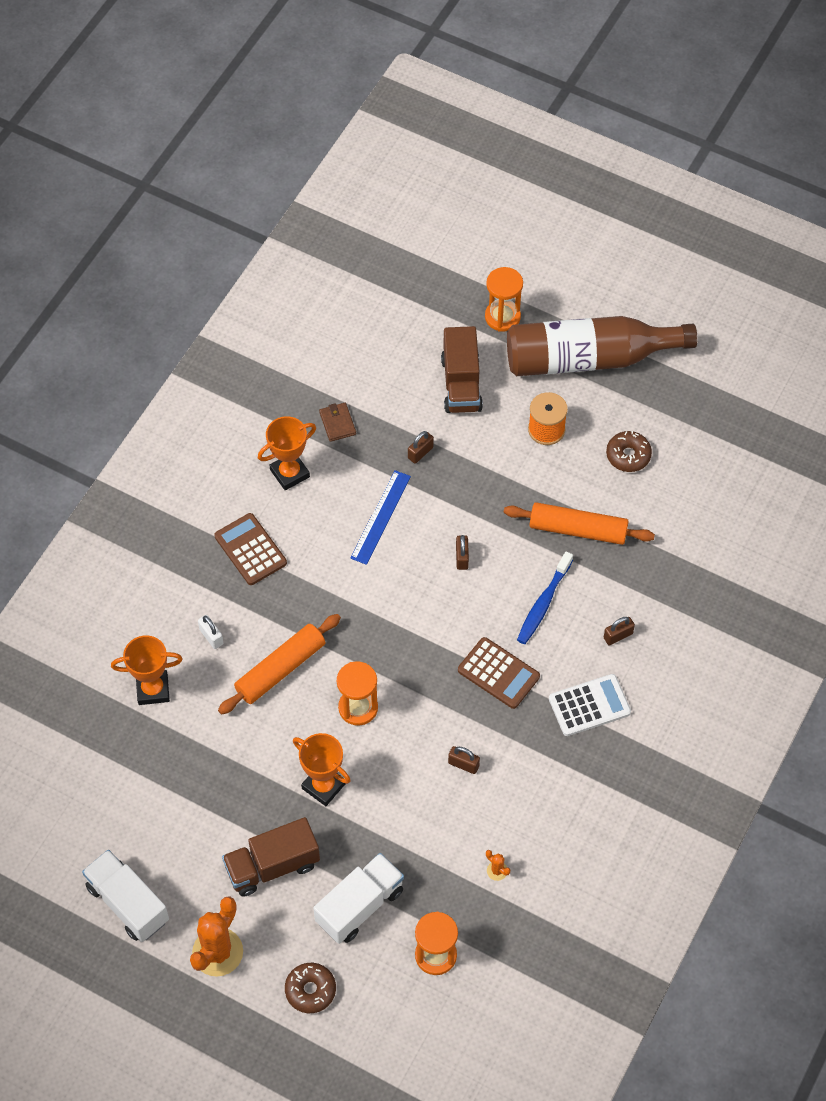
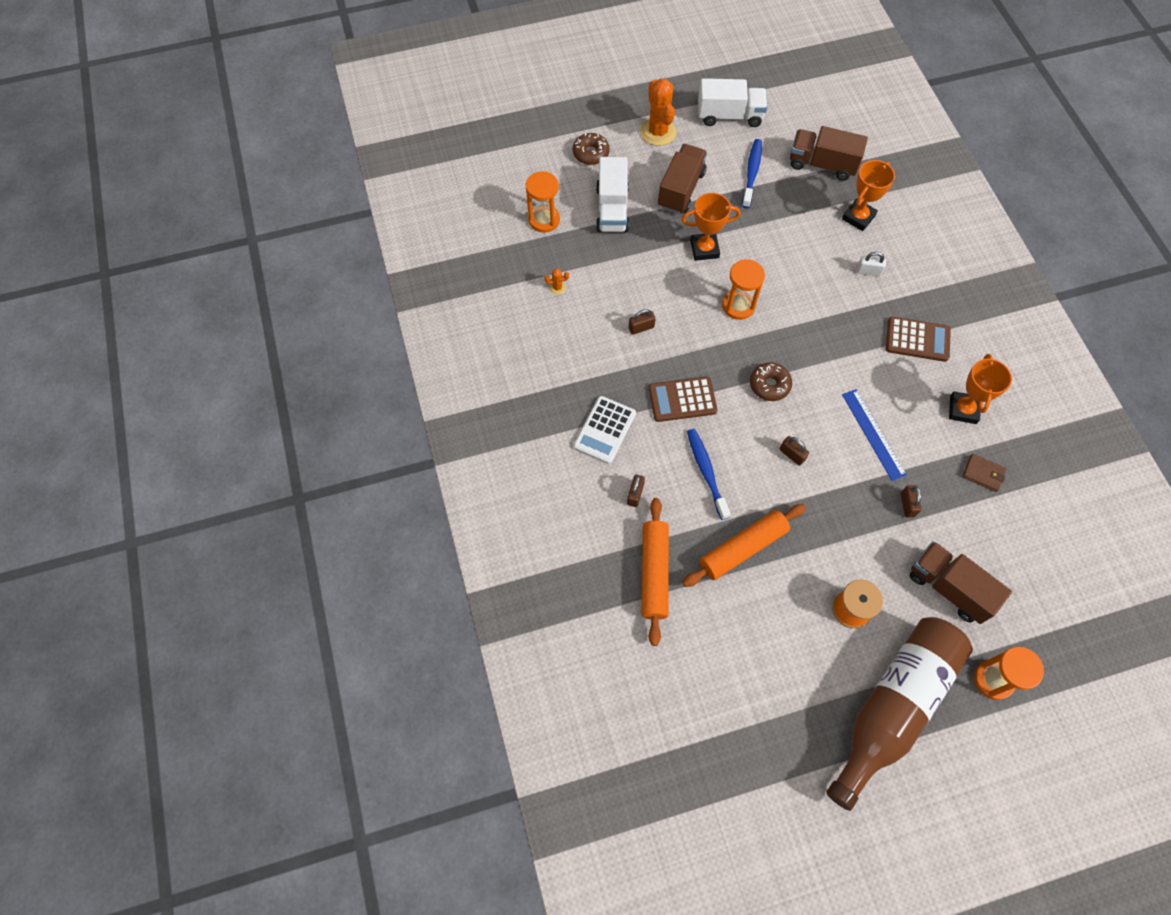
camera: 135 degrees right, 5 degrees up
(113, 768) = (822, 164): none -> brown truck
(187, 821) = (752, 173): none -> blue toothbrush
(280, 669) = (808, 288): orange rolling pin -> orange rolling pin (654, 573)
(628, 455) = (773, 646): brown donut -> brown donut (769, 385)

